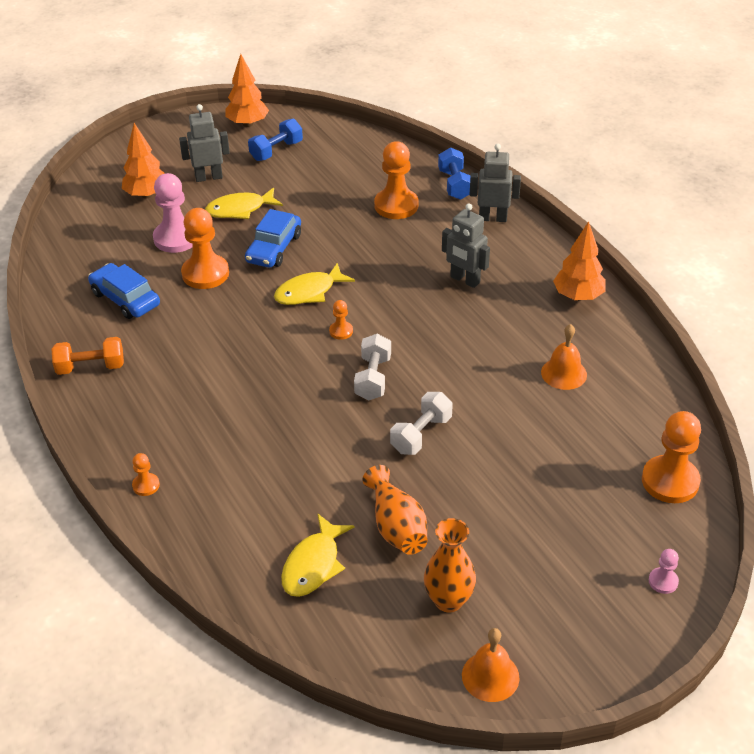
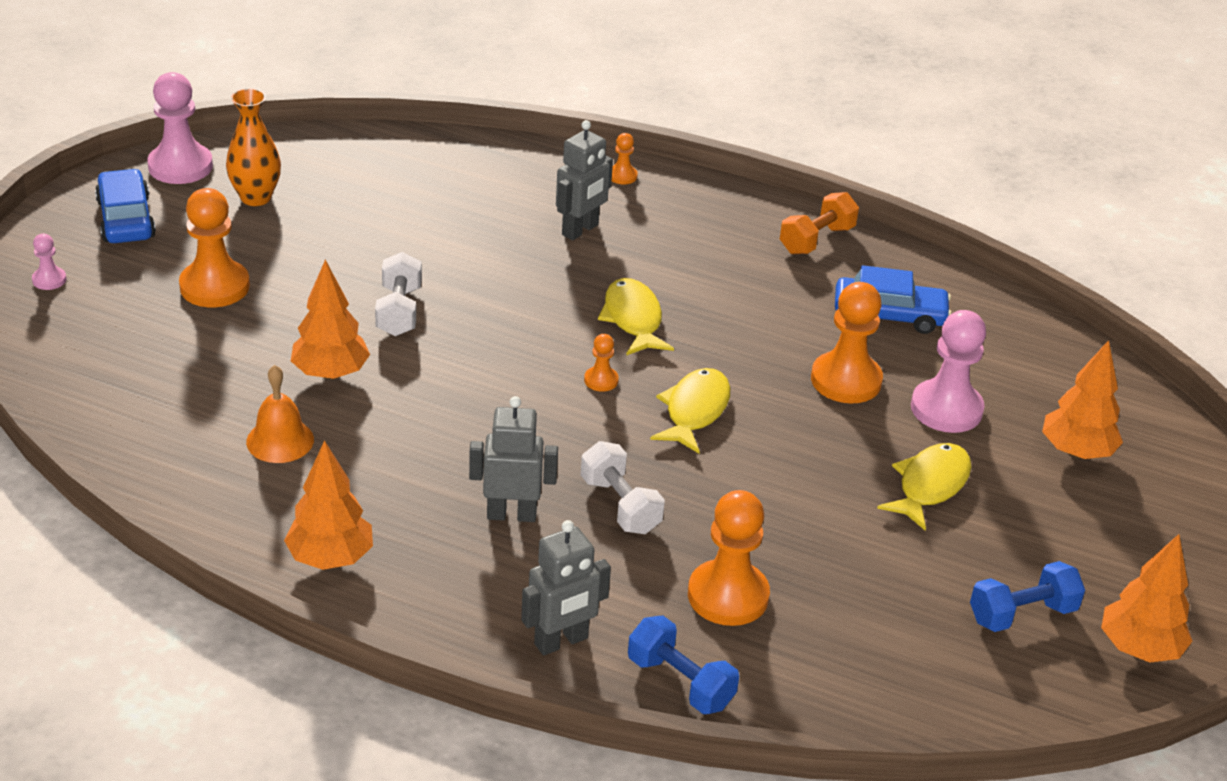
camera: 140 degrees right, 5 degrees down
(208, 177) = (1043, 518): grey robot -> grey robot (580, 230)
(274, 248) = (810, 449): blue car -> blue car (126, 219)
(276, 151) = (1022, 614): blue dumbbell -> blue dumbbell turned 60 degrees clockwise
(313, 565) = (403, 179): yellow fish -> yellow fish (633, 319)
(373, 378) = (508, 344): white dumbbell -> white dumbbell (620, 505)
(396, 526) = (352, 229): orange vase -> none
(490, 676) = (180, 166): orange bell -> pink pawn
(501, 406) = (331, 373): none -> orange tree
(670, 481) = (80, 370): orange pawn -> orange pawn (214, 286)

